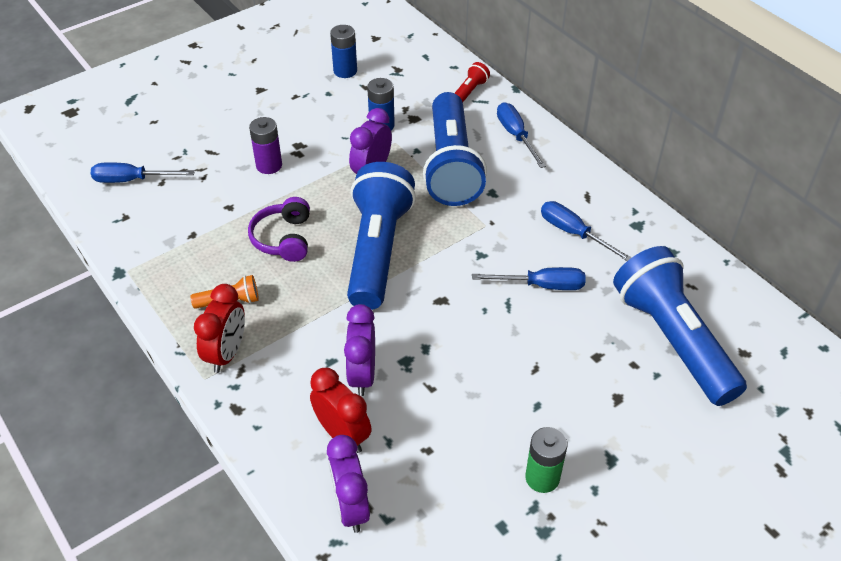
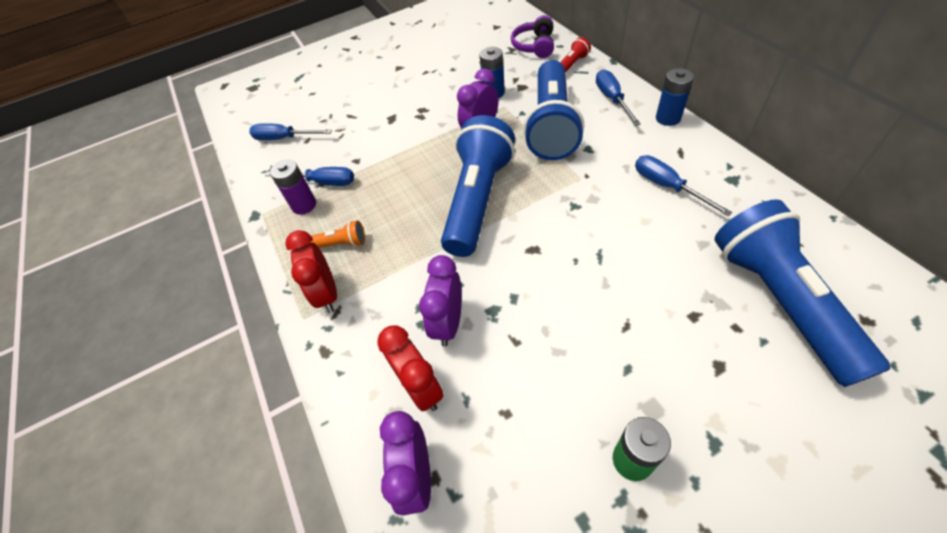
camera: 15 degrees right, 5 degrees up
(227, 353) = (327, 294): red clock -> red clock turned 135 degrees clockwise
(269, 165) = (395, 126): purple battery -> purple battery (304, 205)
(283, 238) = (396, 188): purple headphones -> purple headphones (534, 46)
(345, 71) = (468, 52): blue battery -> blue battery (668, 118)
(542, 285) = (634, 237): blue screwdriver -> blue screwdriver (323, 182)

